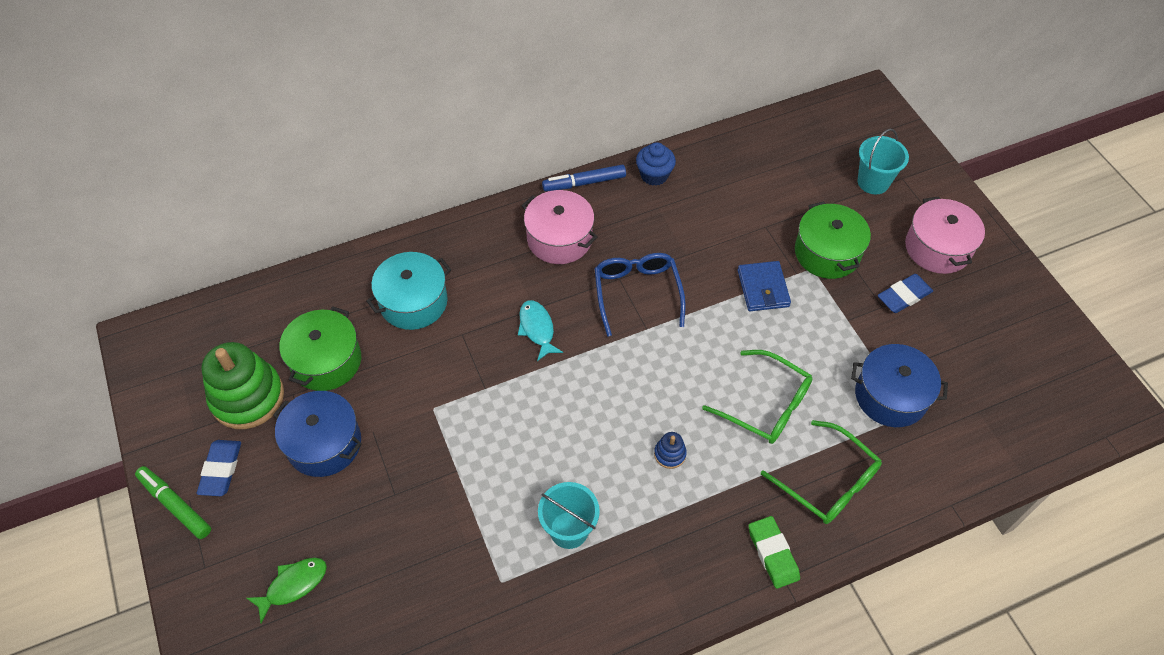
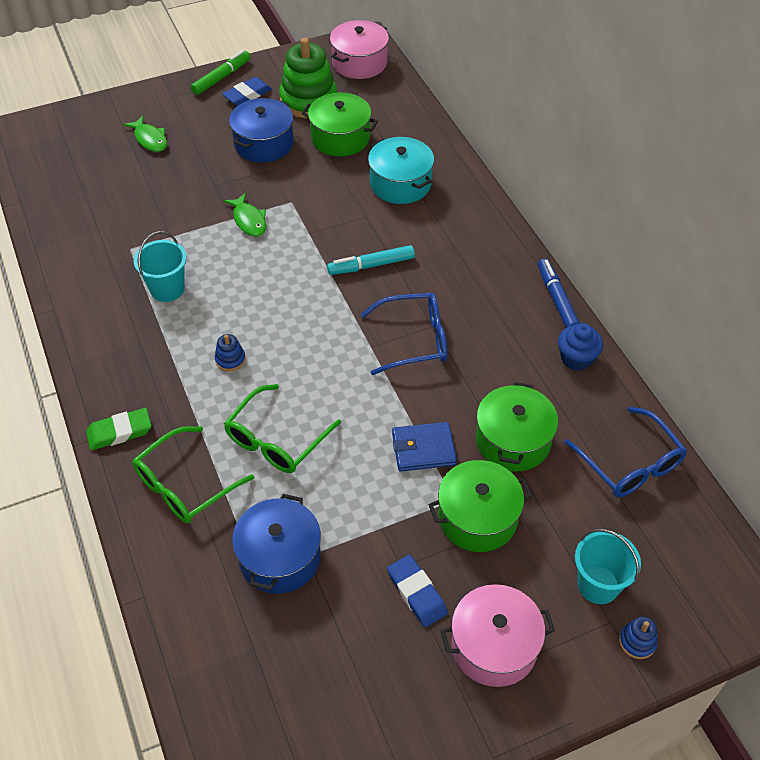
camera: 90 degrees right, 5 degrees down
(221, 469) = (247, 95): blue eraser -> blue eraser turned 45 degrees counterclockwise
(461, 451) = (249, 220): none -> green fish
(537, 329) = (371, 265): turquoise fish -> turquoise marker
(559, 239) = (479, 280): pink pot -> pink pot (359, 63)
(747, 225) = (513, 441): none -> green pot
(761, 151) = (630, 464): none -> blue glasses
(914, 165) = (637, 642): none -> blue stacking toy

